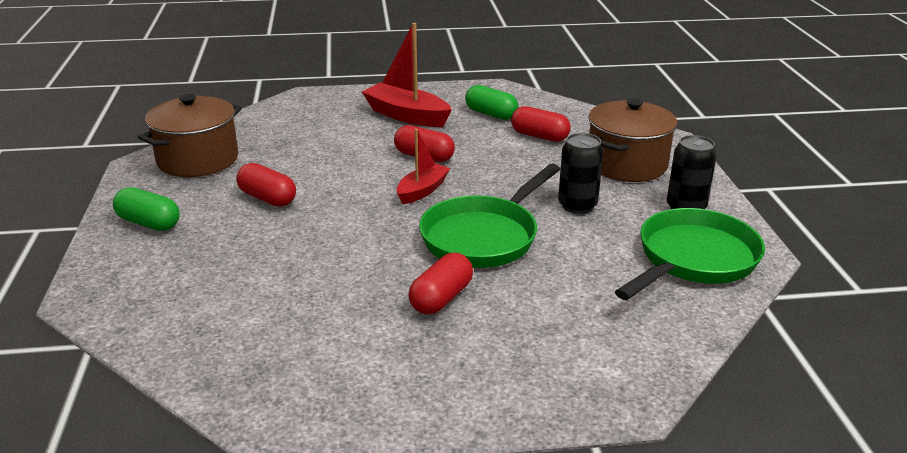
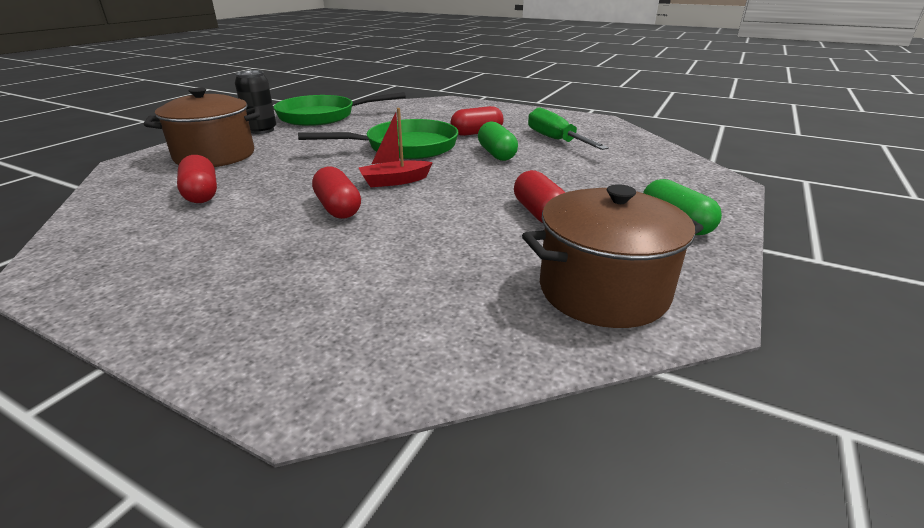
camera: 145 degrees left, 0 degrees up
(321, 321) = (555, 140): none -> green screwdriver
(406, 116) = (250, 268): red boat -> none
(491, 114) = (168, 233): green capsule -> green capsule (496, 154)
(577, 206) = (314, 146): black can -> none

